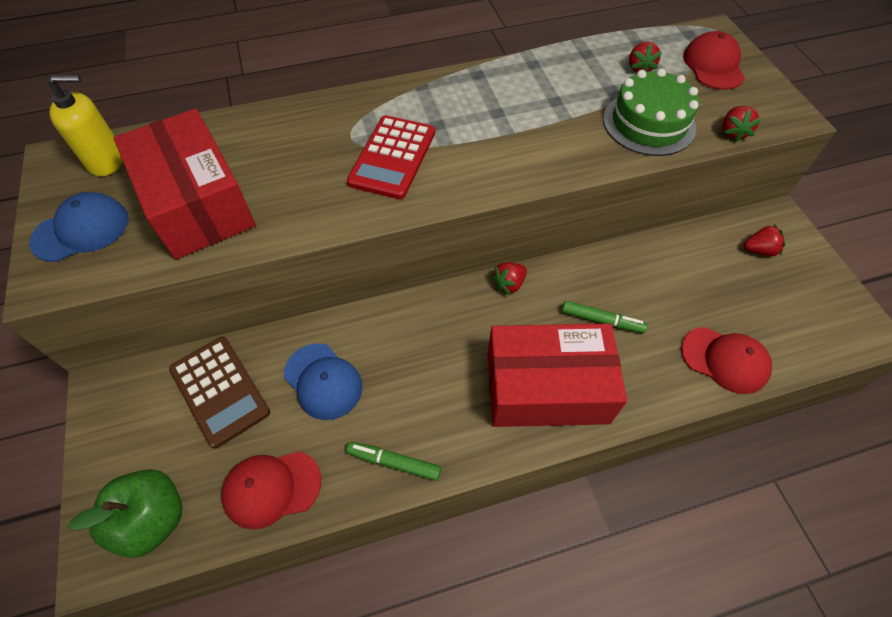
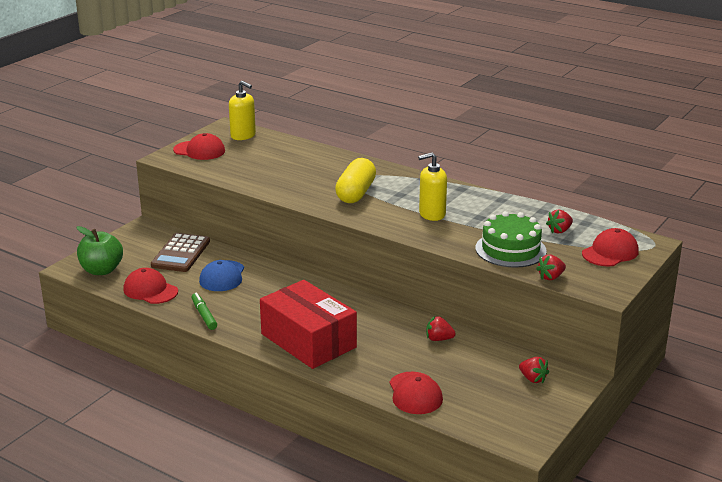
camera: 50 degrees right, 30 degrees down
(81, 230) = (199, 150): blue cap -> red cap
(197, 203) = (251, 165): red box -> none
(392, 157) = (356, 193): red calculator -> yellow capsule
(509, 284) = (362, 301): red strawberry -> red strawberry (438, 339)
(512, 130) = (432, 214): none -> yellow soap dispenser
(602, 320) = (382, 341): green marker -> none

